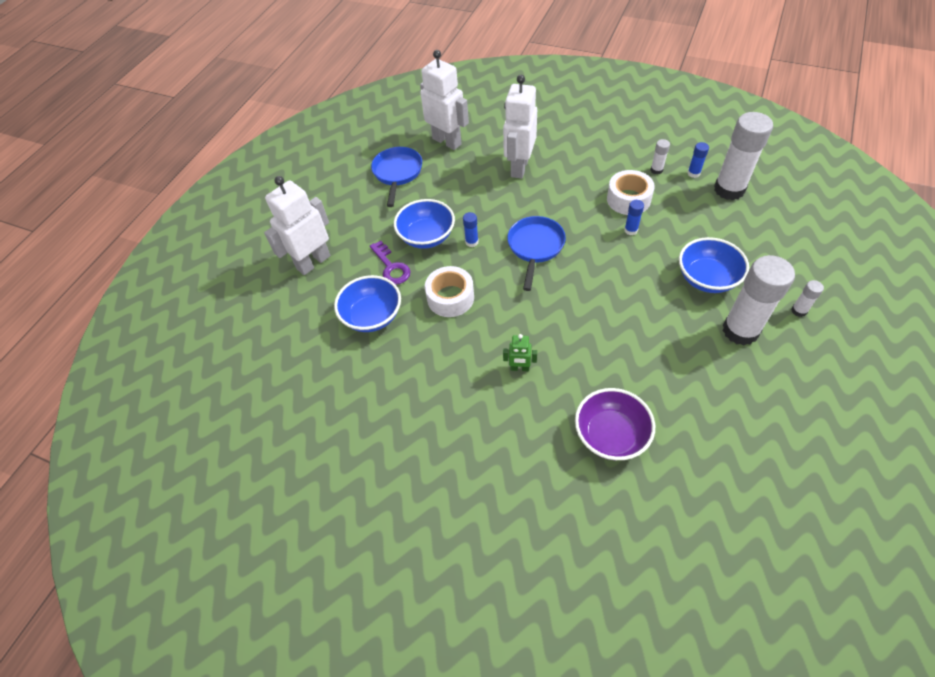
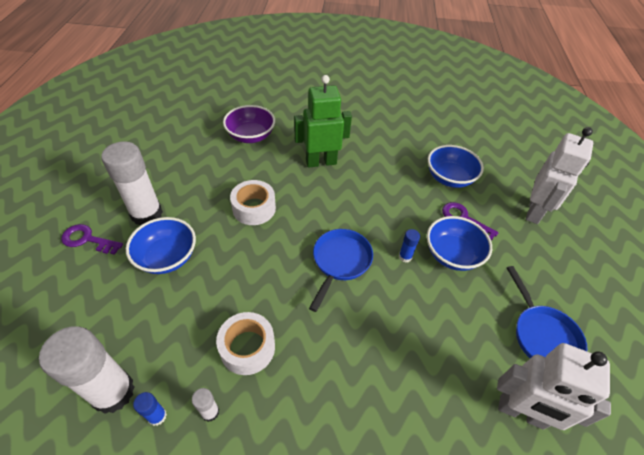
camera: 155 degrees right, 5 degrees down
(450, 297) = (396, 201): white tape -> white tape (254, 208)
(519, 167) = (398, 378): white robot -> none
(519, 368) = (321, 162): green robot -> green robot, size x2.15
(535, 247) = (340, 262): blue pan -> blue pan turned 150 degrees counterclockwise
(631, 230) = (243, 301): blue glue stick -> none
(799, 311) = (87, 240): white glue stick -> purple key

